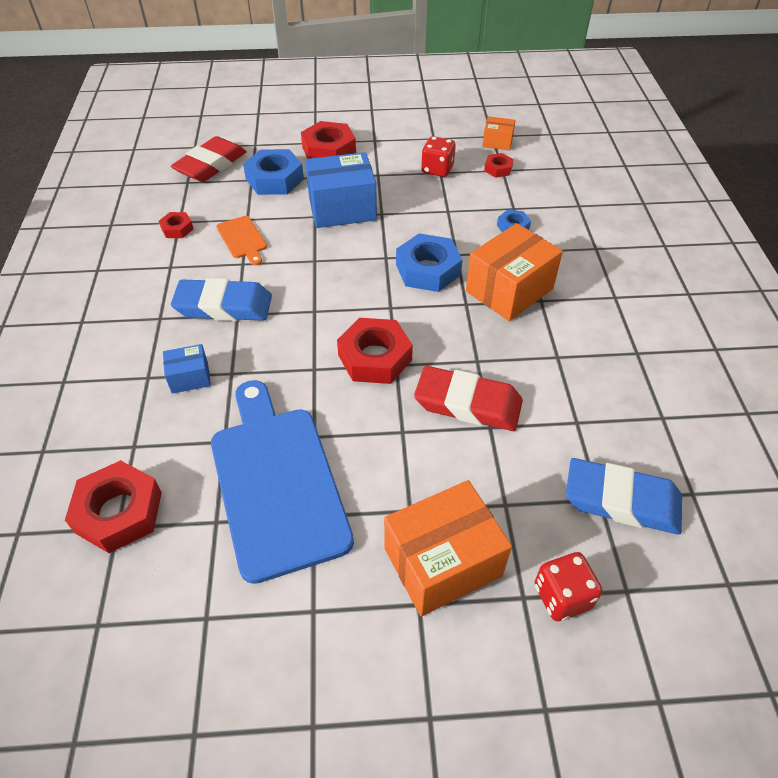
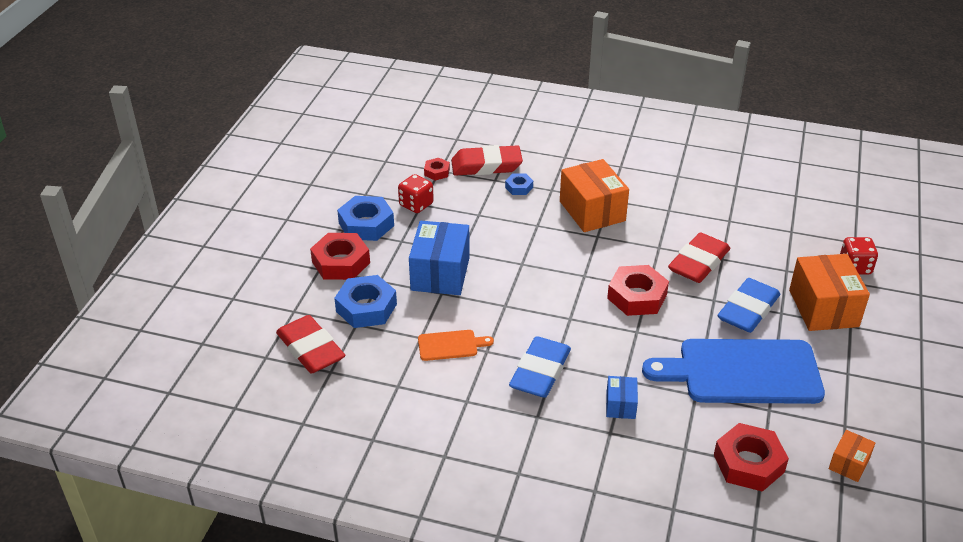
camera: 70 degrees left, 10 degrees down
(177, 229) = (409, 389): red nut -> none
(428, 270) = (549, 245): blue nut -> blue nut (366, 224)
(497, 142) = (397, 161): orange box -> orange box (849, 464)
(534, 197) = (486, 165): none -> red eraser
(621, 501) = (795, 223): blue eraser -> blue eraser (748, 310)

